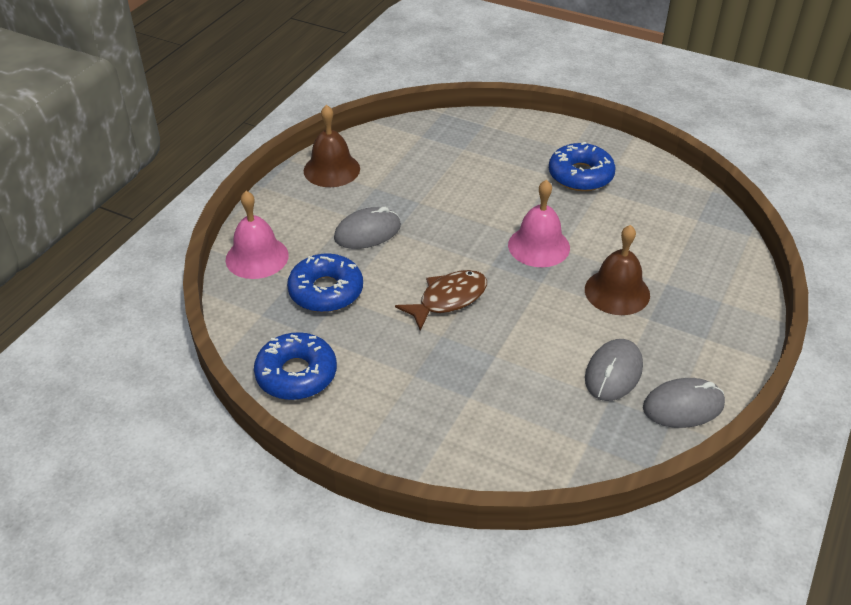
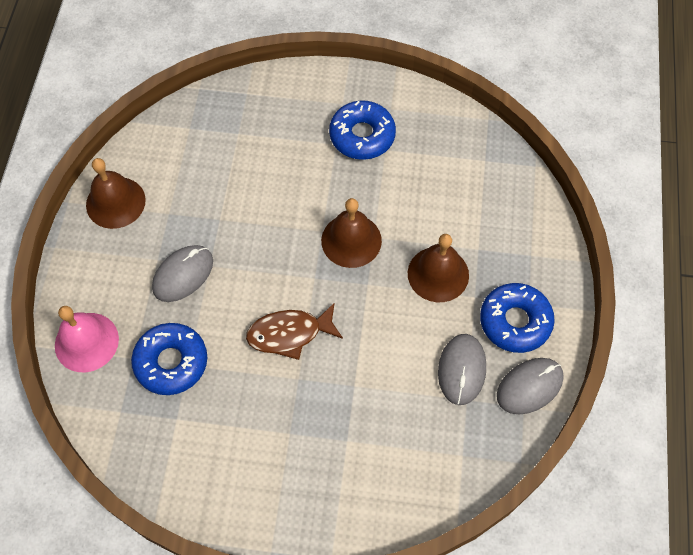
camera: 20 degrees left, 20 degrees up
(296, 374) = (182, 470): blue donut -> blue donut (515, 321)
(448, 299) = (289, 334): brown fish -> brown fish turned 135 degrees counterclockwise
(538, 246) = (351, 240): pink bell -> brown bell

